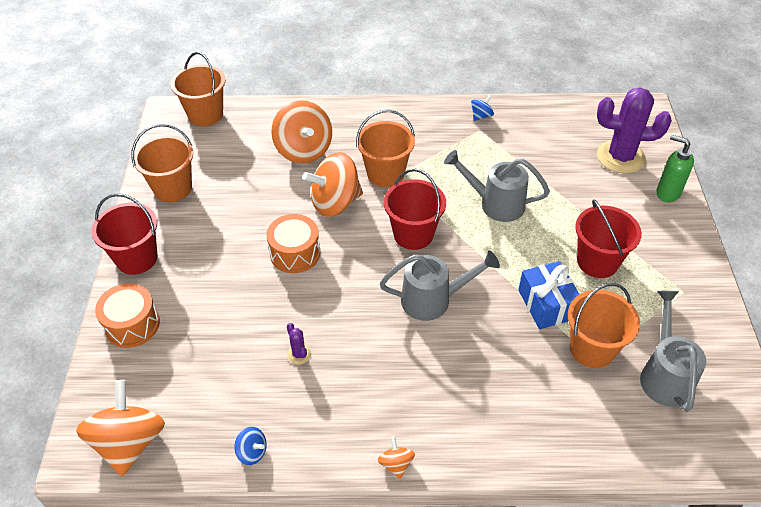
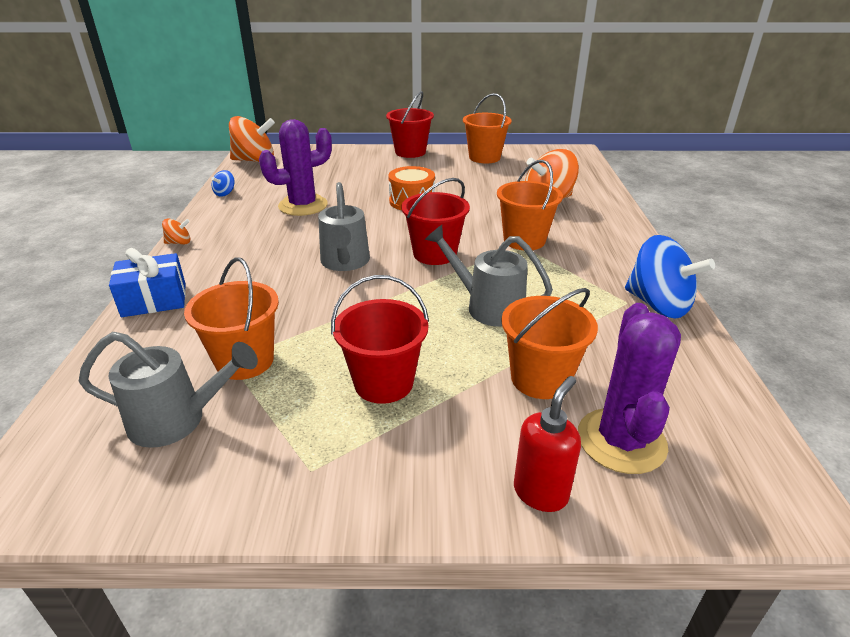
camera: 90 degrees right, 15 degrees down
(132, 325) = (349, 155): orange drum -> none
(205, 114) = (580, 163): orange bucket -> orange bucket (540, 379)
(299, 354) = (303, 205): purple cactus -> purple cactus, size x2.45
(335, 202) = (476, 216): orange spinning top -> none
(481, 116) = (658, 305): blue spinning top -> blue spinning top, size x2.23
(495, 204) = (487, 306): grey watering can -> grey watering can turned 75 degrees counterclockwise
(547, 304) = (321, 333): blue gift -> blue gift (154, 300)
(667, 193) = (540, 492): green soap dispenser -> red soap dispenser

